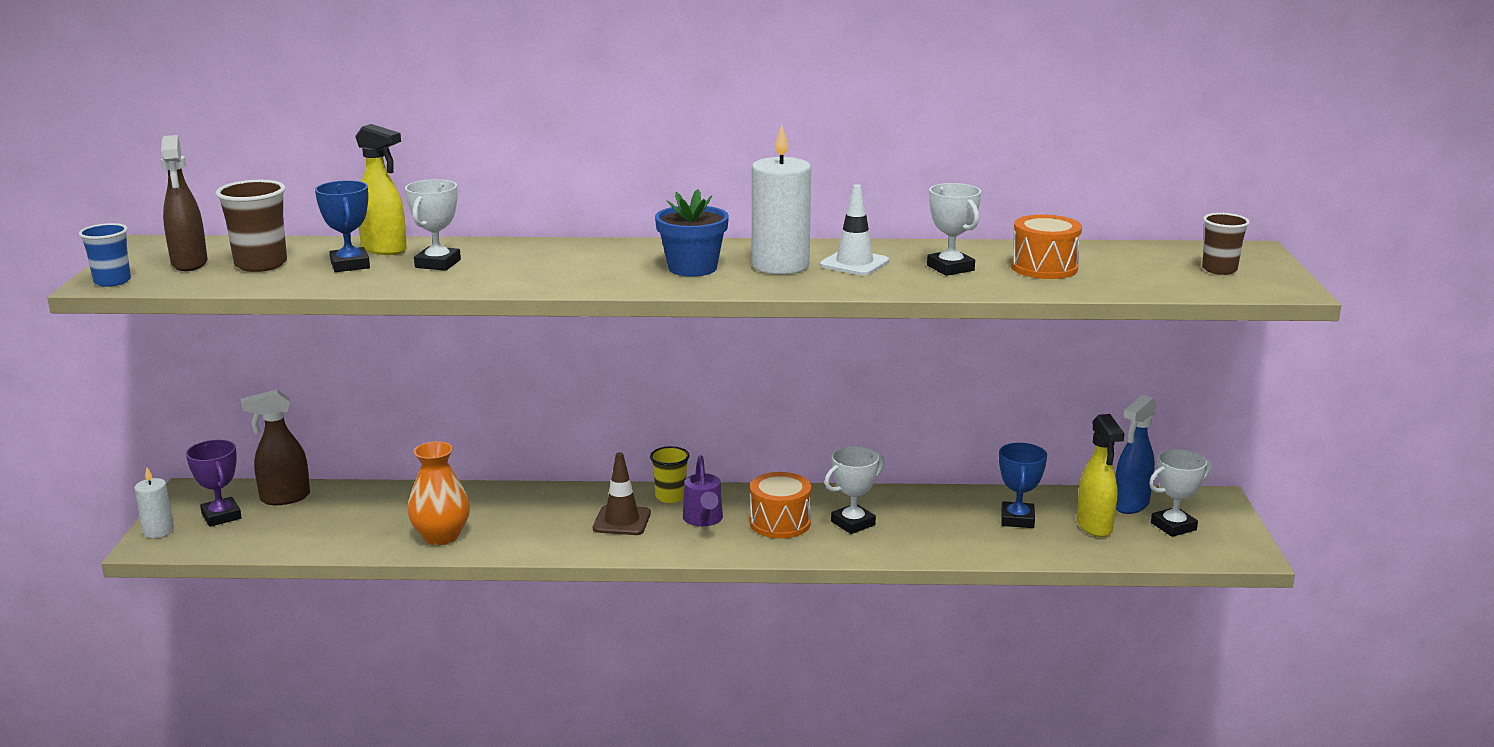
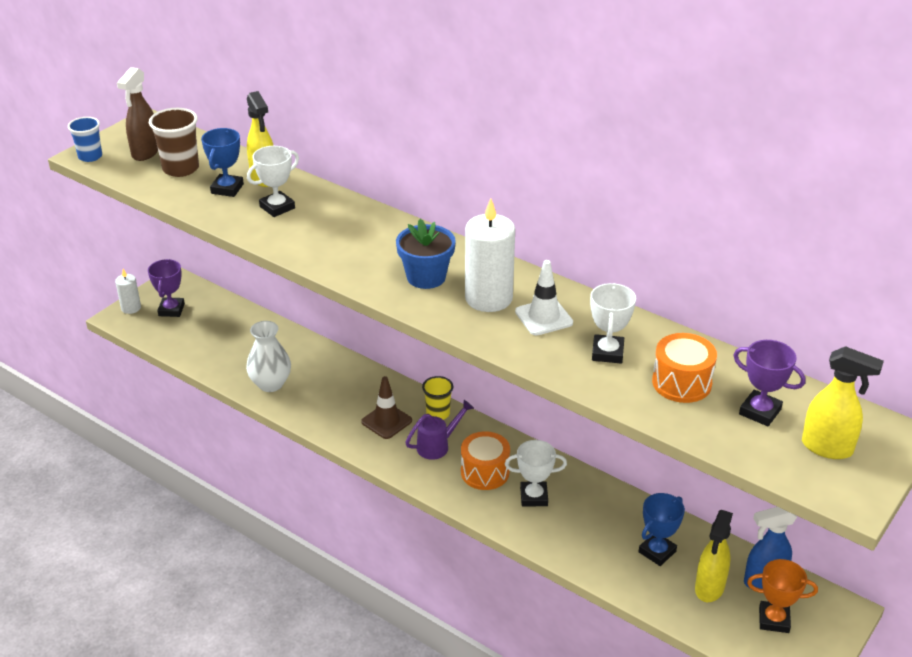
camera: 35 degrees right, 15 degrees up
(284, 498) = (216, 309): brown spray bottle -> none
(441, 536) = (270, 384): orange vase -> white vase
(703, 520) = (438, 445): purple watering can -> purple watering can turned 150 degrees counterclockwise
(1134, 266) = (760, 412): none -> purple trophy
(1173, 526) = (774, 620): white trophy -> orange trophy
(1219, 269) = (827, 448): brown cup -> yellow spray bottle

